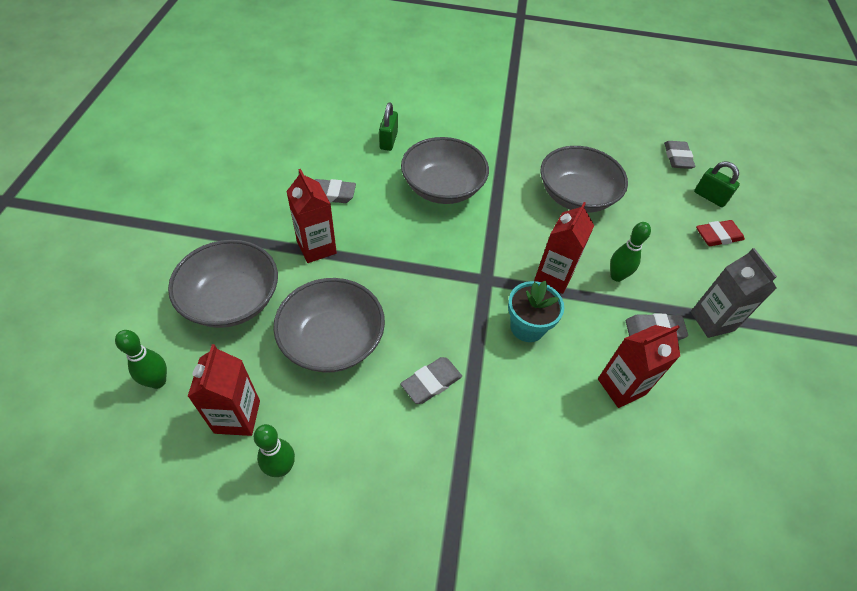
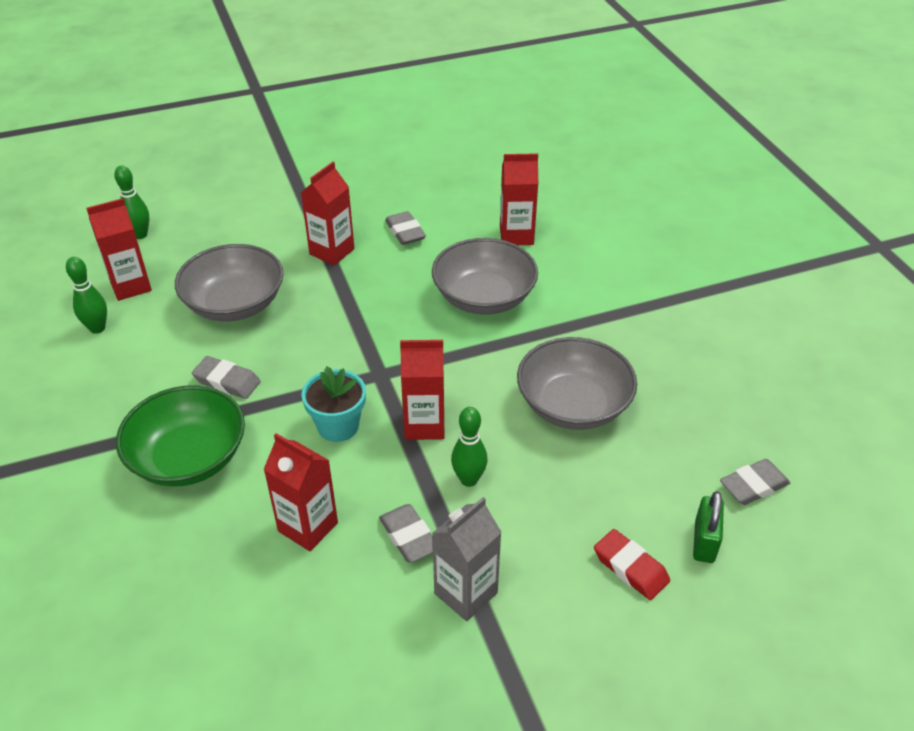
camera: 65 degrees right, 10 degrees down
(232, 300) = (239, 233): grey bowl -> none
(388, 141) = (516, 235): green padlock -> red carton
(509, 444) = (189, 457): none -> green bowl

